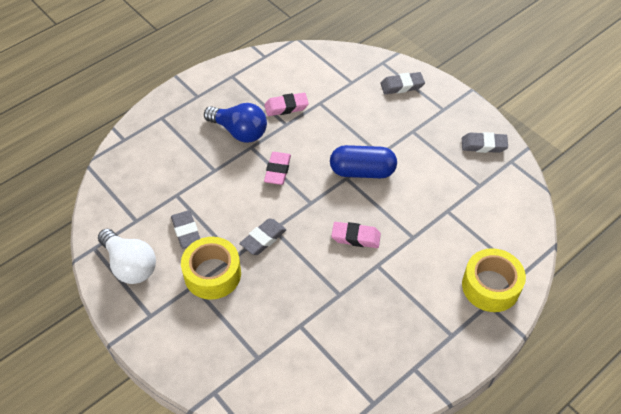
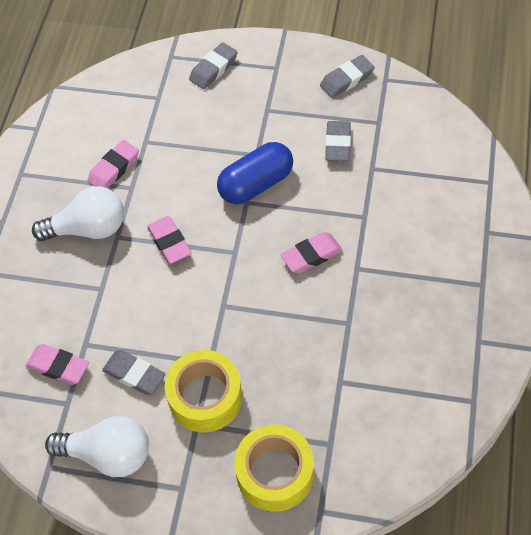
camera: 35 degrees left, 5 degrees up
(150, 197) = (58, 367): none -> pink eraser
(239, 131) = (88, 229): blue light bulb -> white light bulb
(263, 239) = (222, 323): grey eraser -> grey eraser (337, 144)
(490, 286) = (474, 213): yellow tape -> yellow tape (275, 473)

